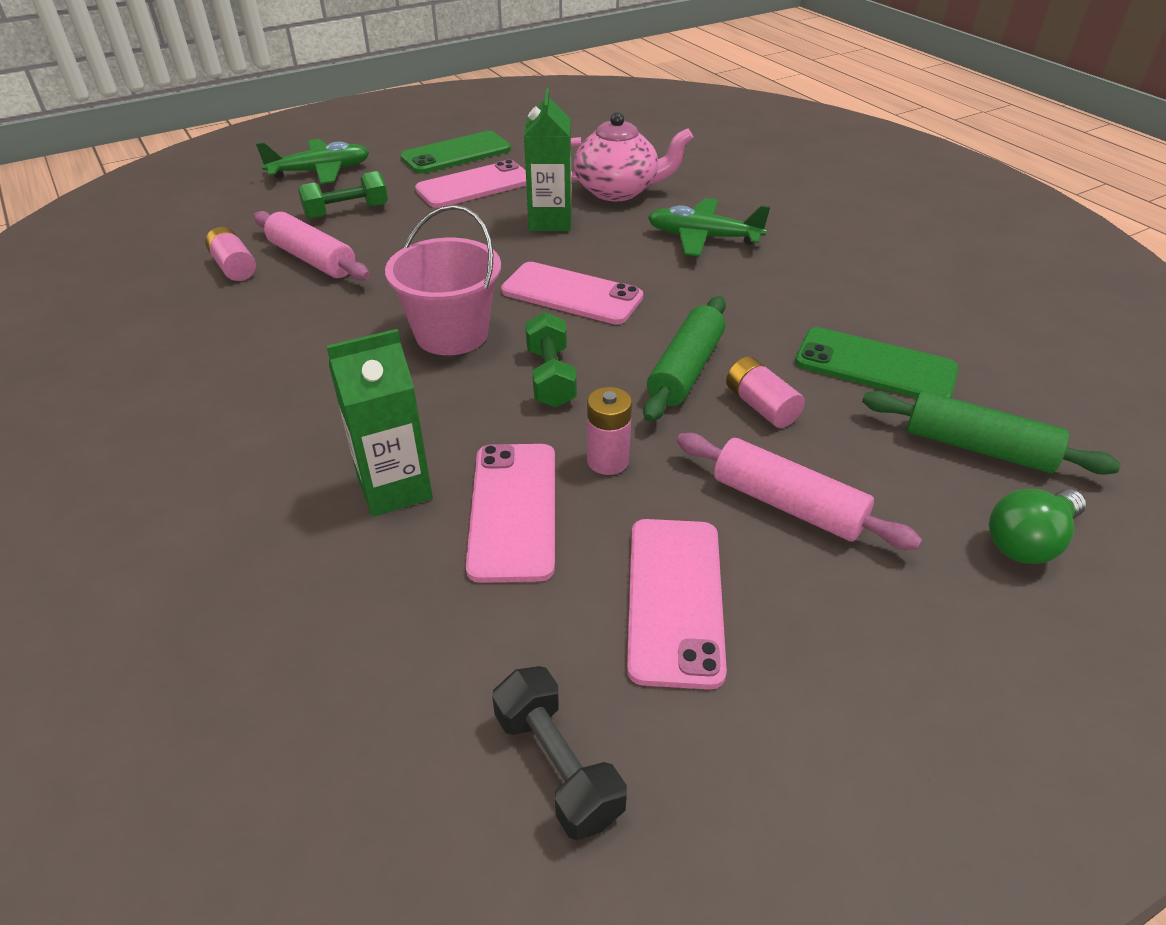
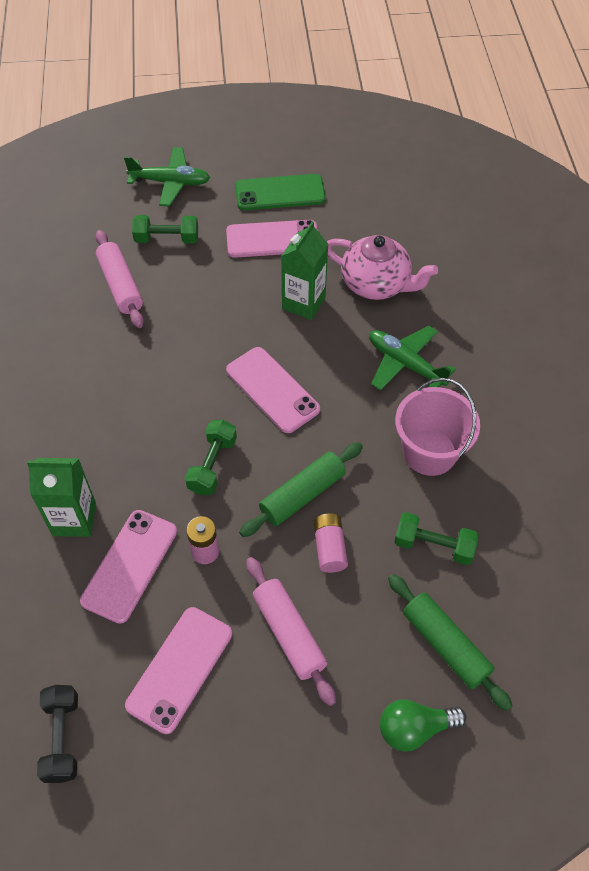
camera: 25 degrees right, 15 degrees up
(234, 267) = (68, 275): pink battery -> none
(452, 334) = (172, 398): pink bucket -> pink bucket (429, 452)
(875, 366) = (433, 545): green phone -> green dumbbell

